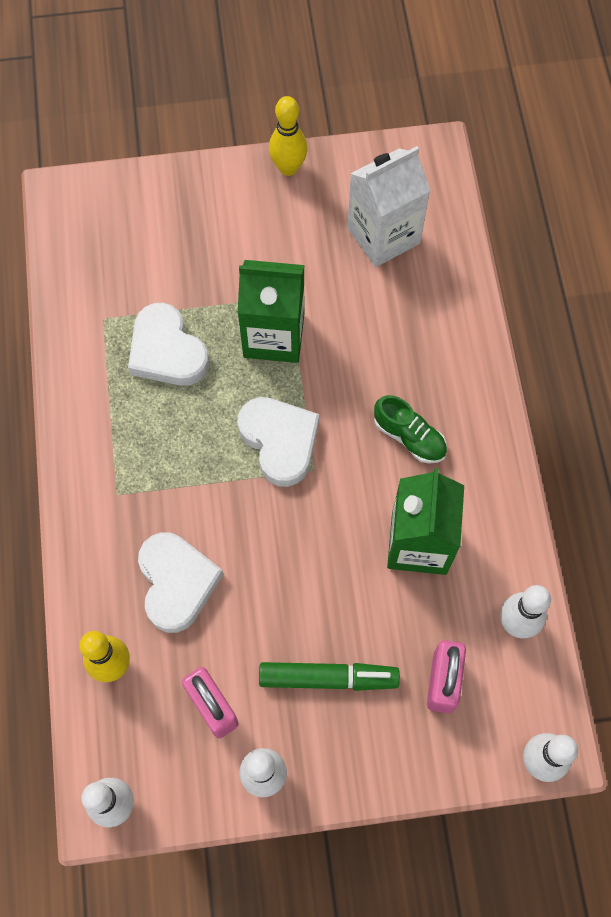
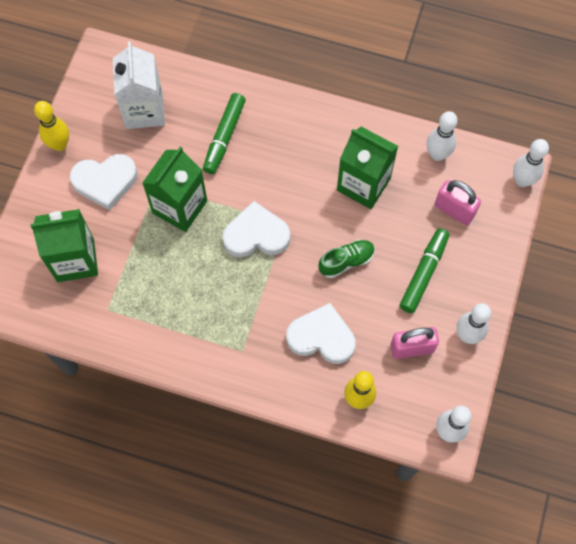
camera: 65 degrees left, 0 degrees up
(149, 255) = (75, 260): none -> green carton
(167, 351) = (155, 277): white heart -> white heart (105, 182)
(396, 343) = (224, 137): none -> green marker
(409, 437) = (292, 158): green shoe -> green shoe (346, 261)

